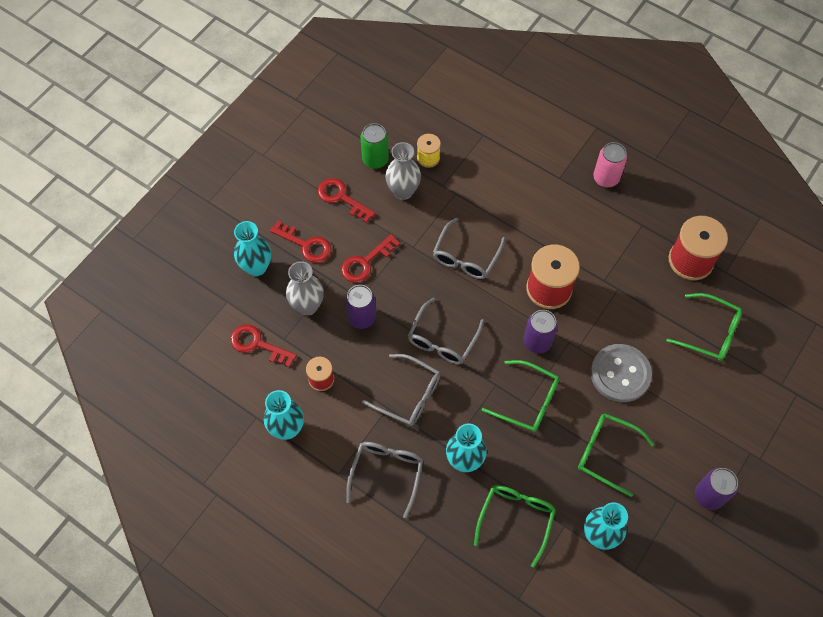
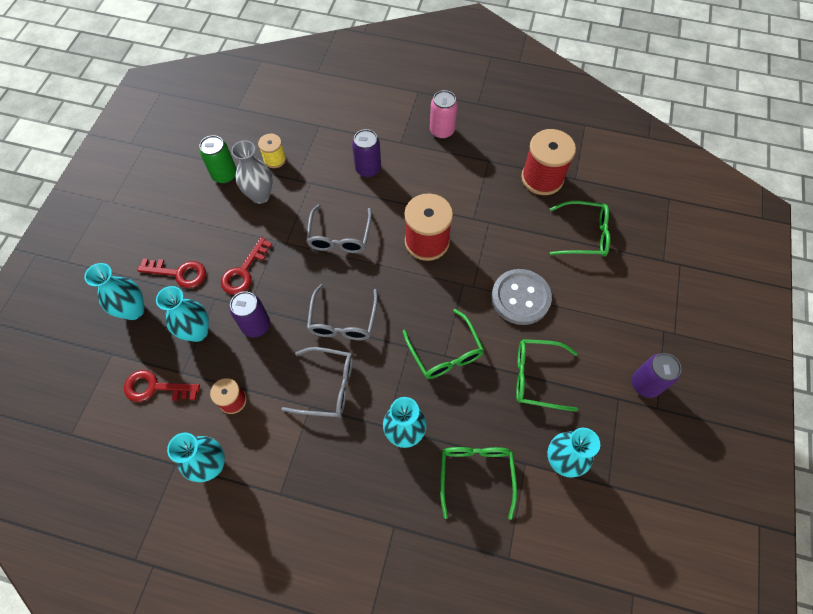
camera: 20 degrees left, 0 degrees up
(307, 306) = (197, 332): grey vase -> turquoise vase
(341, 198) = (202, 219): red key -> none
(387, 473) = (330, 475): grey glasses -> none
(528, 401) = (445, 353): green glasses -> green glasses turned 60 degrees clockwise
(537, 342) = (434, 293): purple can -> purple can (368, 169)

